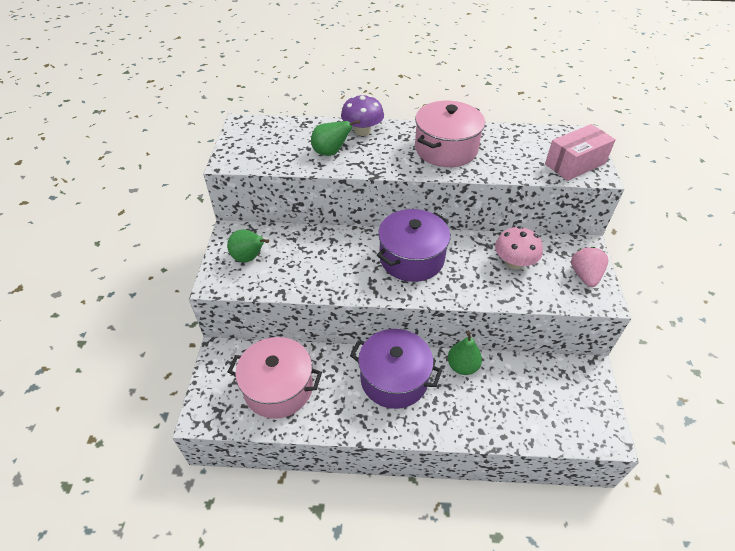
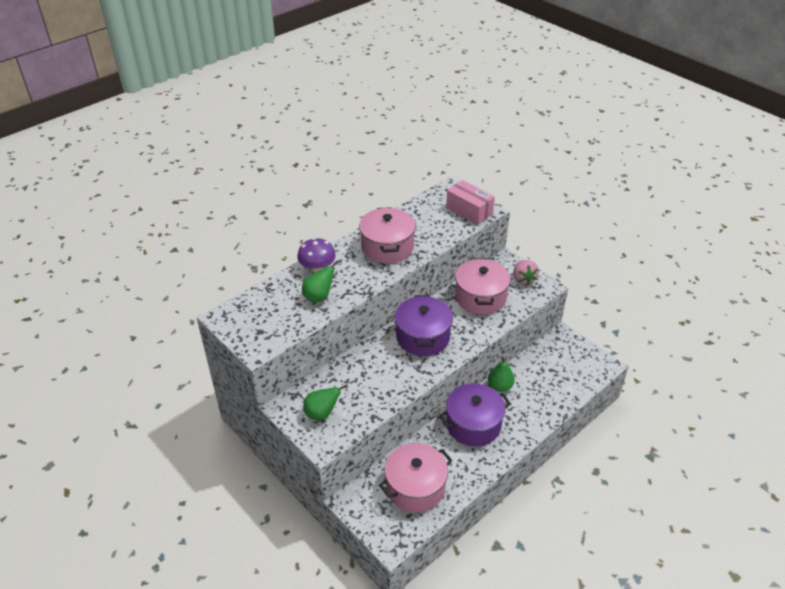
camera: 45 degrees left, 5 degrees down
(514, 262) = (480, 297): pink mushroom -> pink pot
(575, 164) = (469, 211): pink box -> pink box turned 60 degrees counterclockwise
(585, 276) = (523, 279): pink strawberry -> pink strawberry turned 150 degrees counterclockwise

